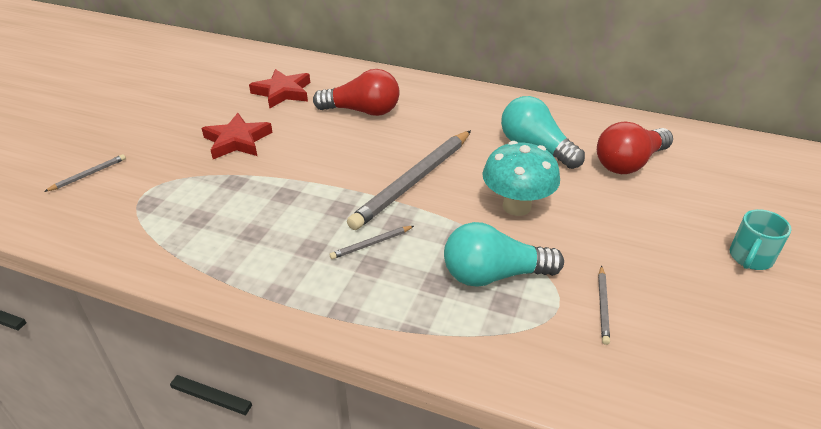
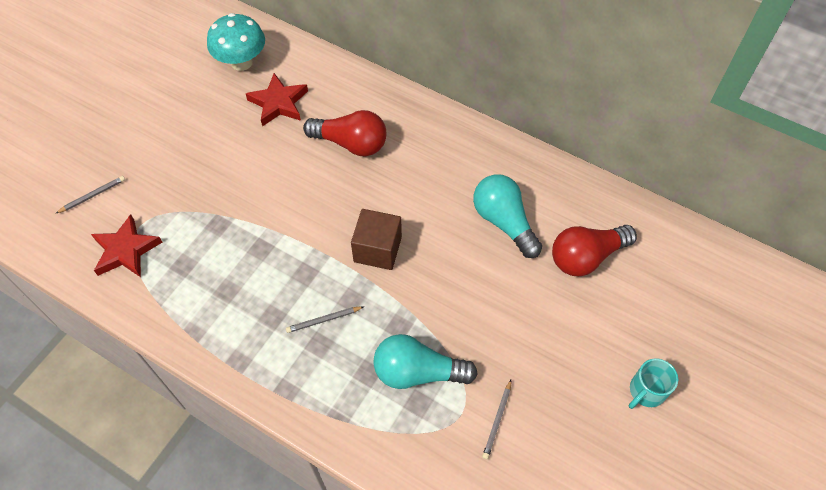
camera: 10 degrees right, 20 degrees up
(237, 141) = (226, 169): red star -> red star (126, 250)
(414, 181) = (377, 249): grey pencil -> brown cube
(516, 206) = (461, 296): turquoise mushroom -> turquoise mushroom (241, 62)

